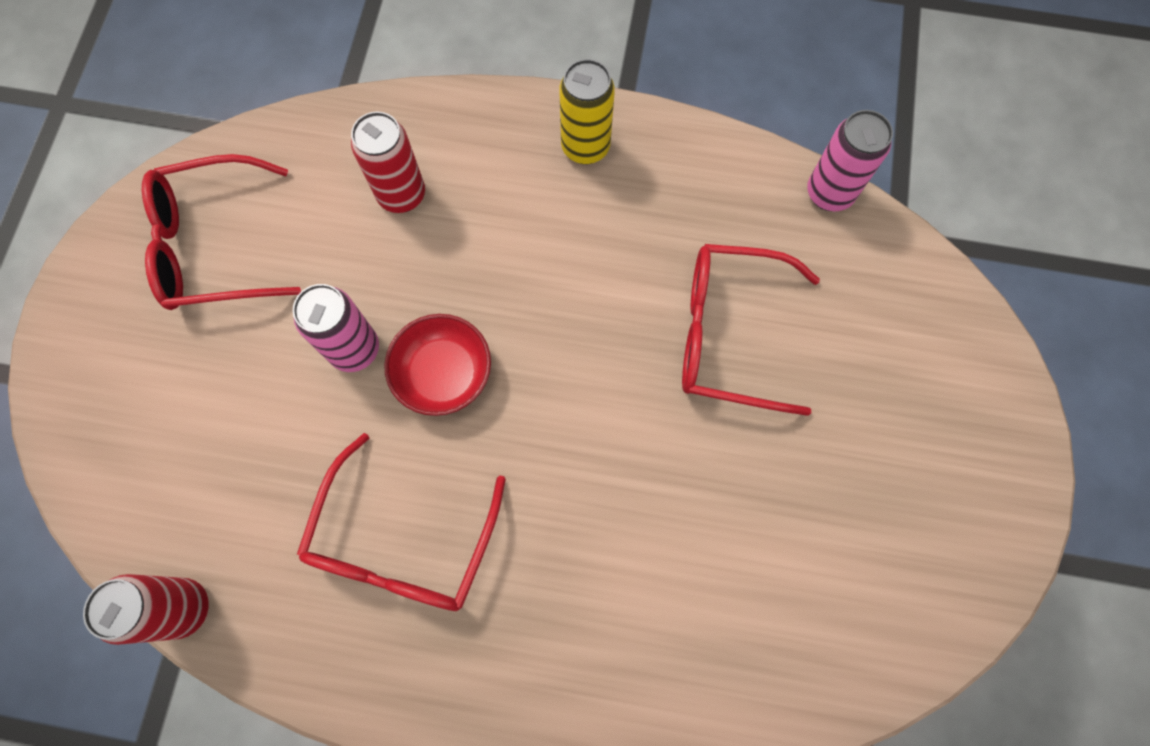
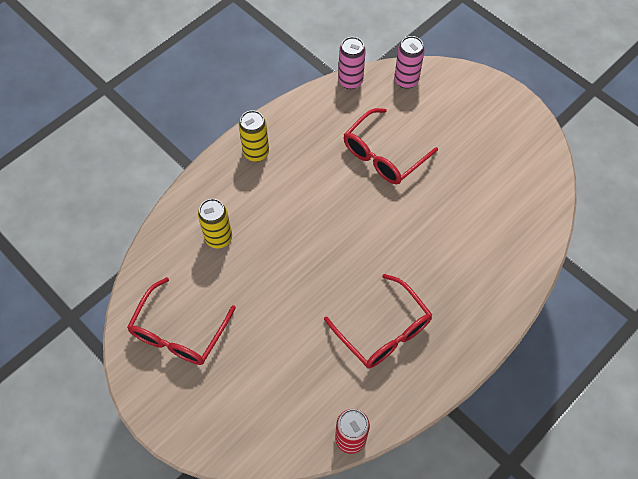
camera: 55 degrees left, 10 degrees down
(354, 349) = (280, 300): pink can -> pink can (406, 80)
(402, 195) = (218, 238): red can -> yellow can
(443, 373) = (319, 271): red bowl -> none

